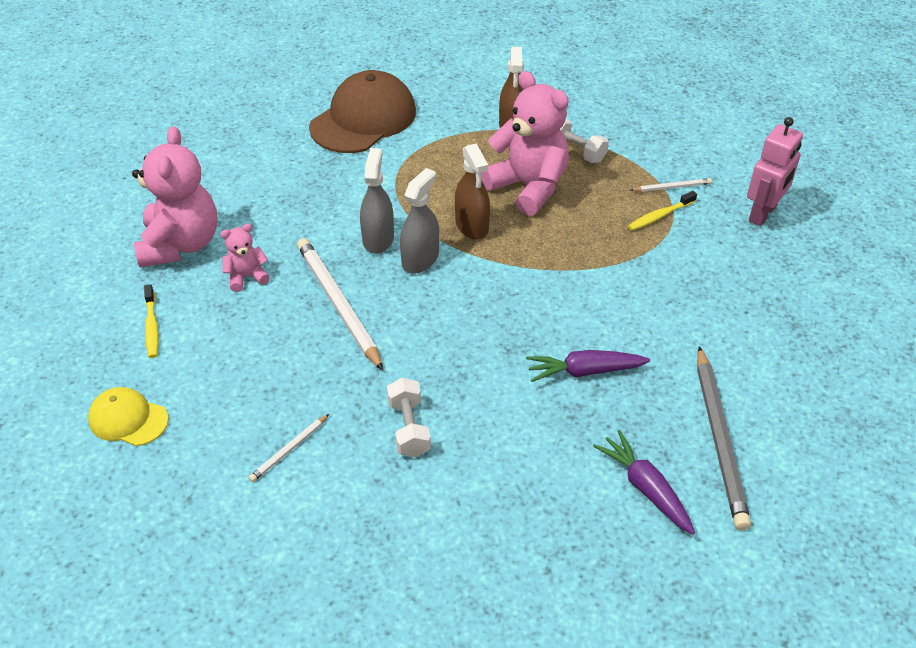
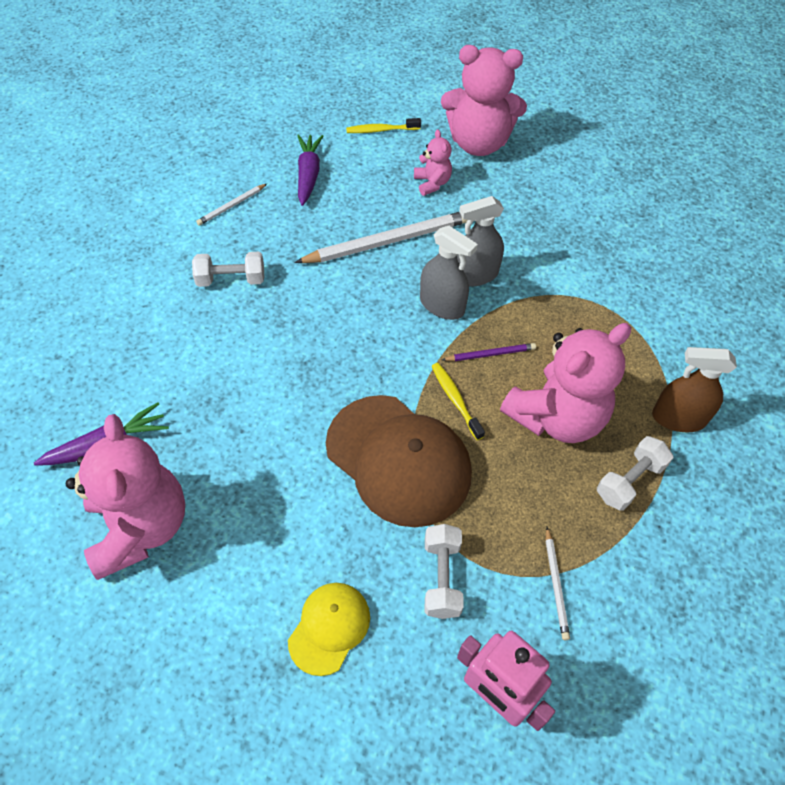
camera: 95 degrees right, 10 degrees up
(128, 419) = (287, 122): yellow cap -> yellow cap (329, 628)
(289, 450) = (232, 206): white pencil -> white pencil turned 90 degrees counterclockwise
(363, 119) = (677, 275): brown cap -> brown cap (398, 460)
(378, 239) = (475, 275): grey spray bottle -> grey spray bottle turned 150 degrees clockwise
(472, 226) = (490, 354): brown spray bottle -> purple pencil
(584, 371) = (261, 422): purple carrot -> purple carrot (308, 175)
(660, 216) = (497, 554): yellow toothbrush -> yellow toothbrush (455, 400)
(689, 244) = (442, 577): none -> white dumbbell
(720, 439) = (140, 527): grey pencil -> pink teddy bear

